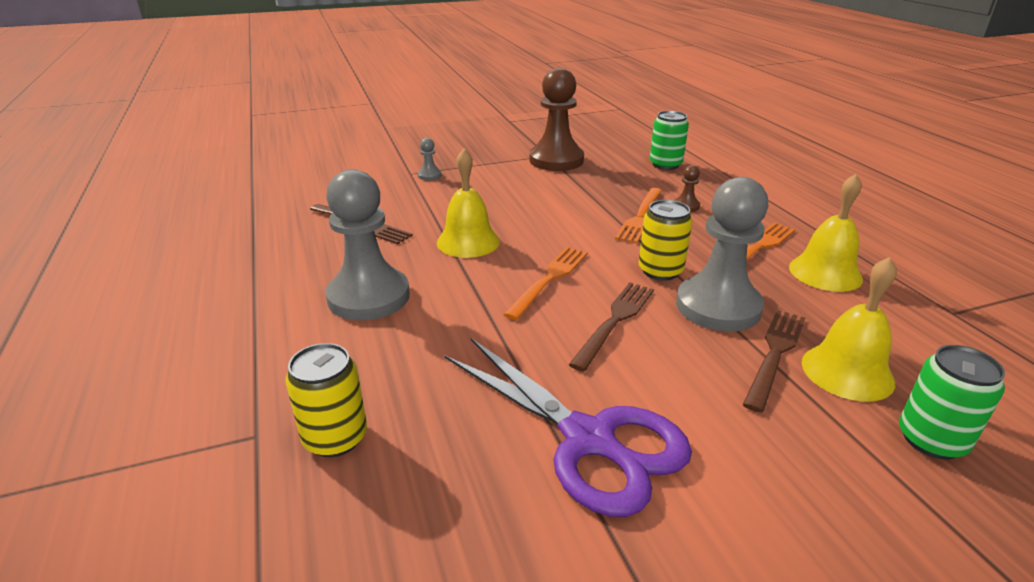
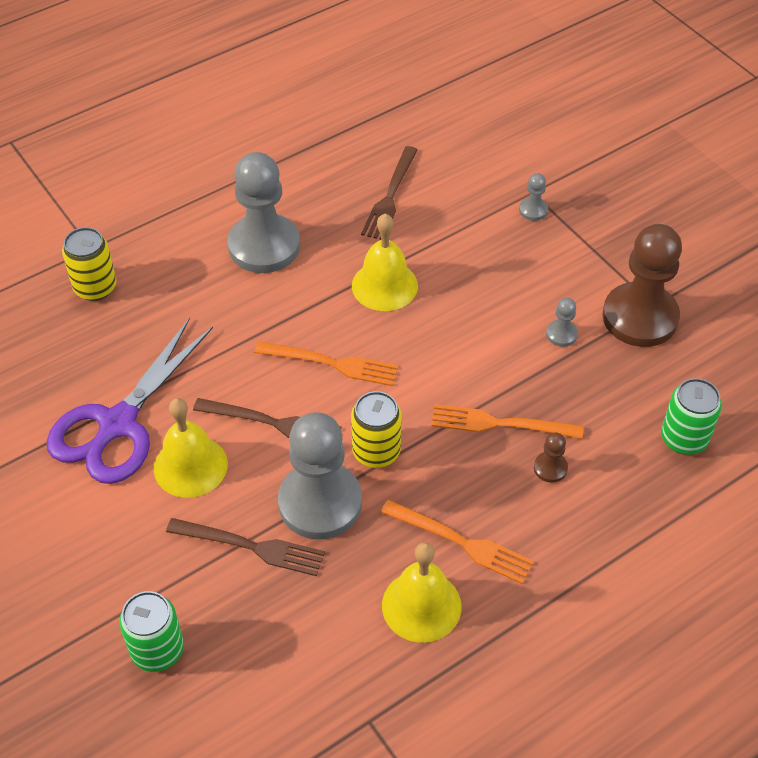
camera: 75 degrees right, 20 degrees up
(560, 184) = (561, 334): none -> grey pawn
(847, 372) = (237, 602): yellow bell -> yellow bell (190, 466)

